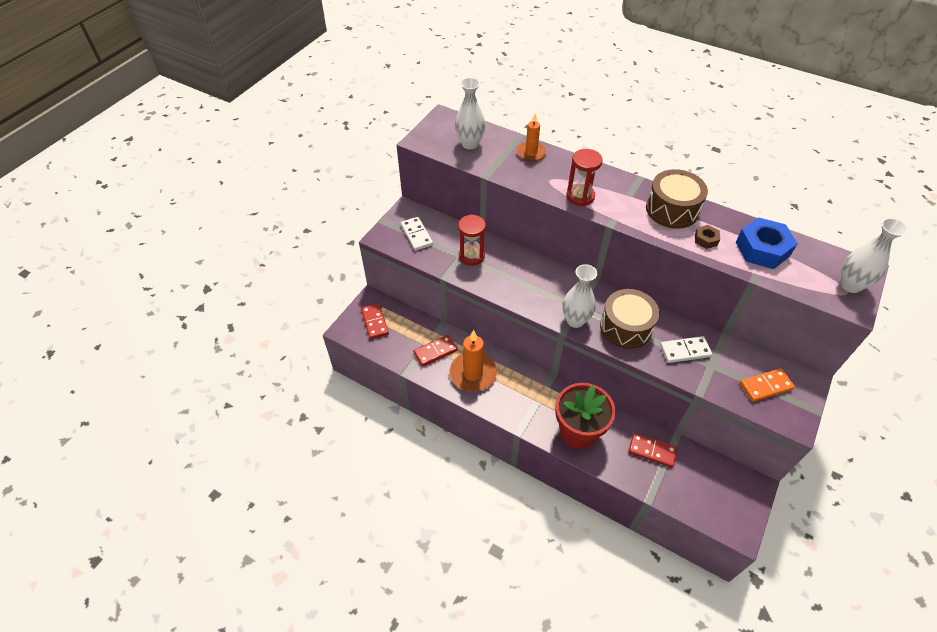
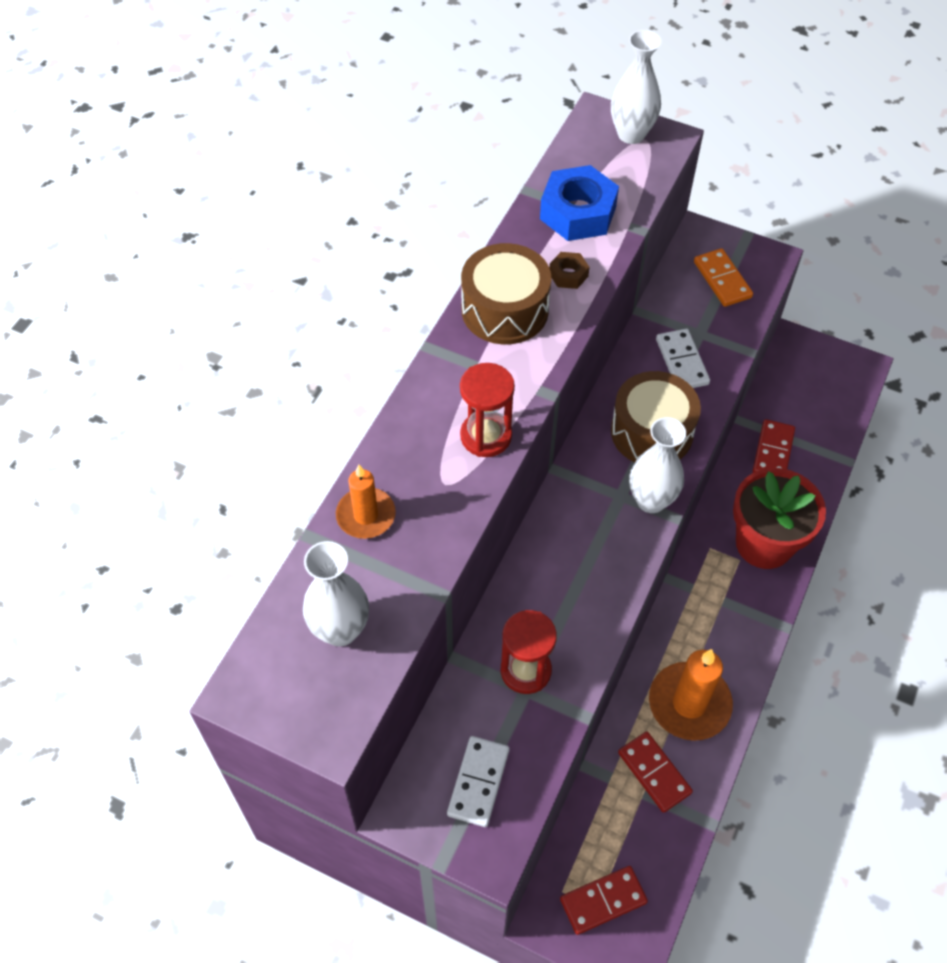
camera: 95 degrees left, 5 degrees up
(416, 235) = (478, 782): white domino -> white domino turned 45 degrees counterclockwise

